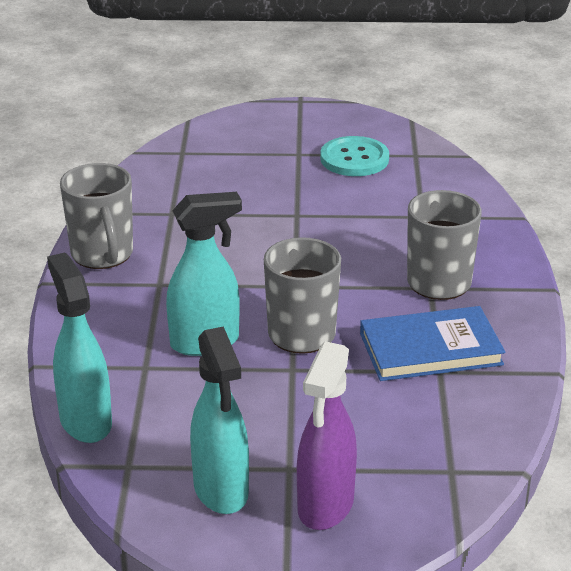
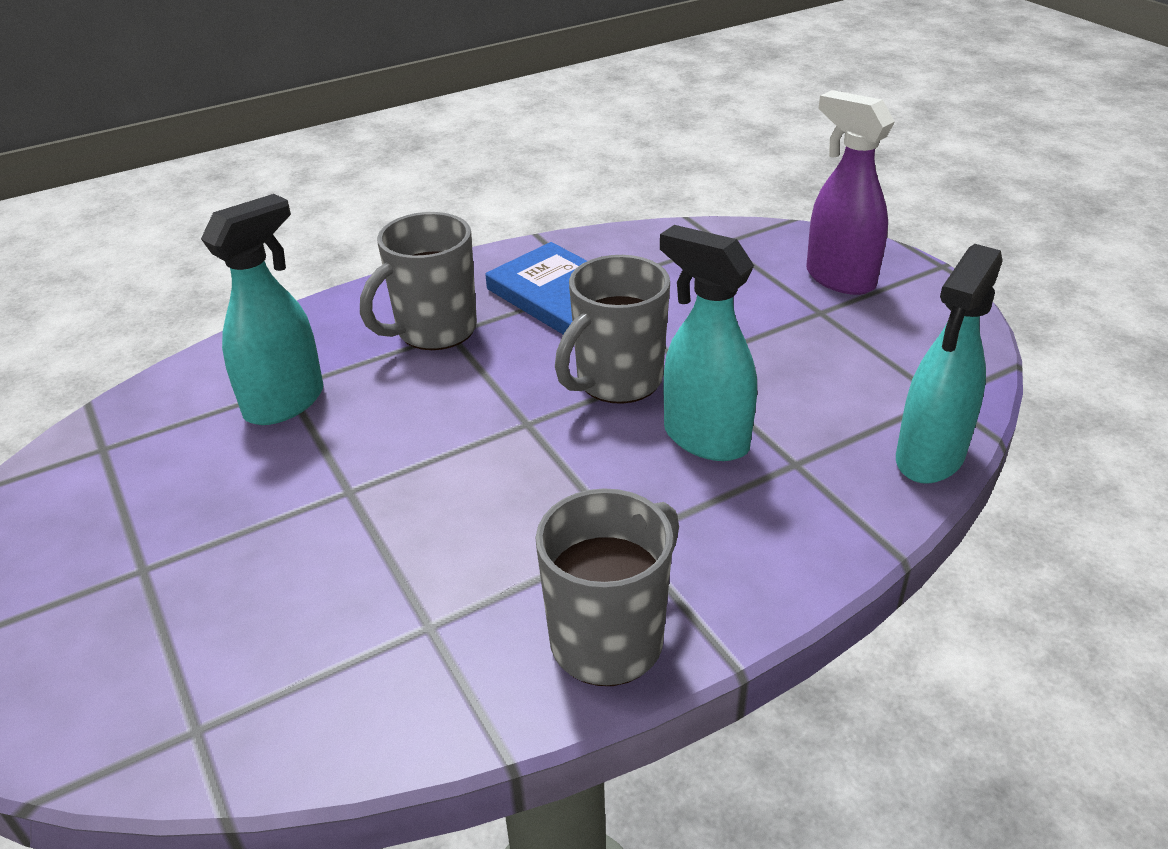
camera: 120 degrees left, 5 degrees up
(221, 491) = (895, 332): turquoise spray bottle -> turquoise spray bottle (285, 402)
(325, 506) = (839, 279): purple spray bottle -> purple spray bottle turned 120 degrees counterclockwise
(354, 159) = (140, 500): turquoise button -> none

